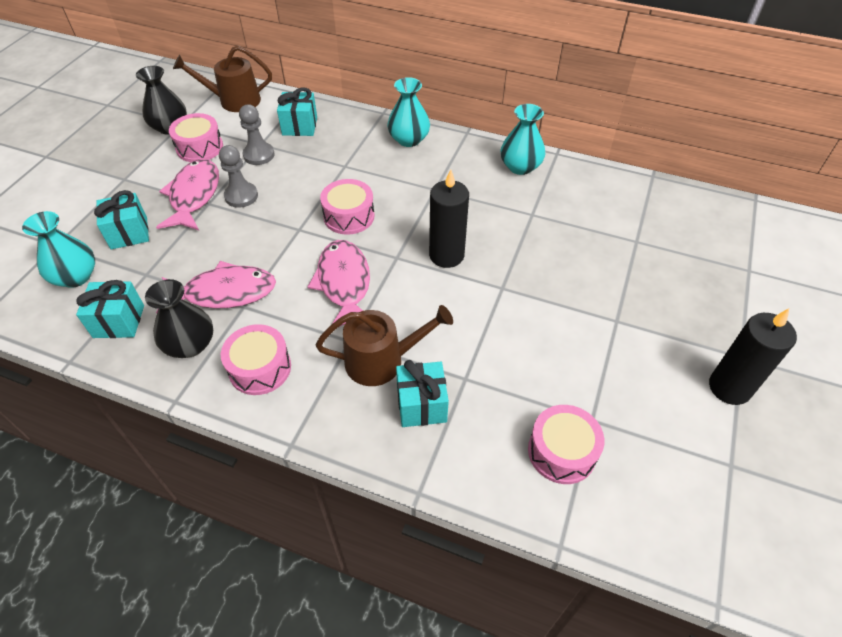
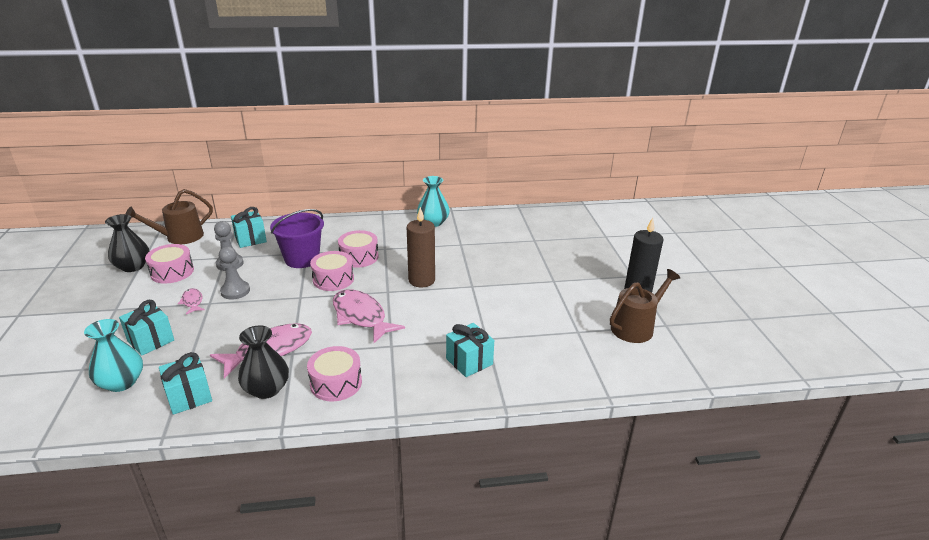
camera: 30 degrees left, 20 degrees down
(194, 196) = (192, 302): pink fish -> pink fish, size x0.48
(334, 174) = (302, 259): none -> purple bucket
(381, 361) = (423, 348): brown watering can -> brown watering can (635, 327)
(409, 139) = (343, 227): turquoise vase -> none
(446, 255) = (421, 280): black candle -> brown candle
(561, 452) = (573, 353): pink drum -> pink drum (359, 257)

